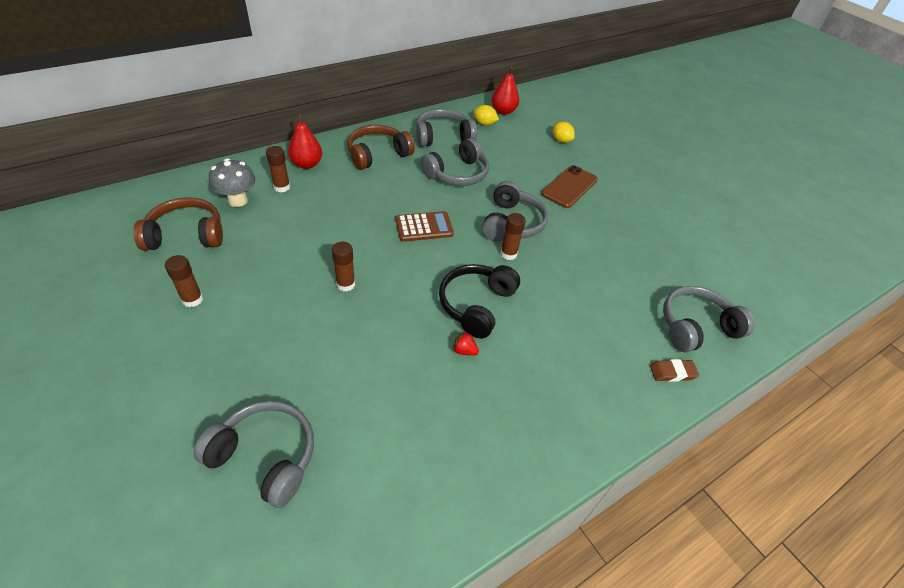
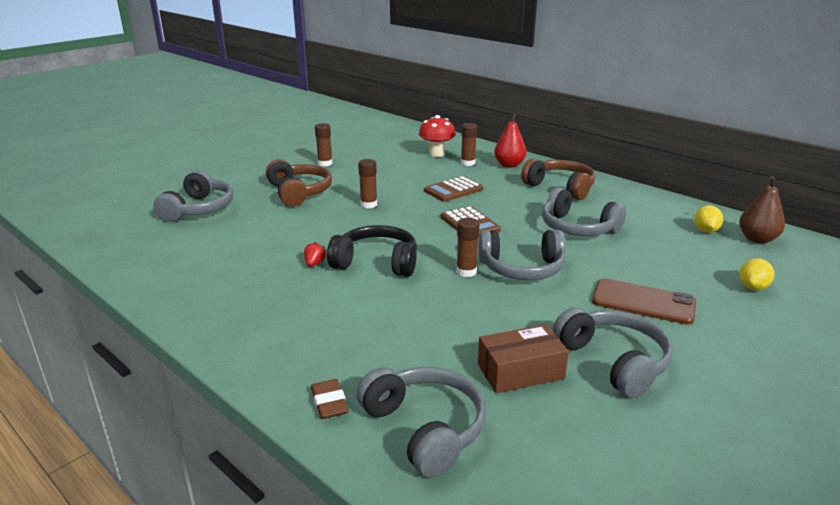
camera: 80 degrees right, 20 degrees down
(186, 235) = (385, 149): brown headphones -> brown headphones (299, 192)
(238, 201) = (436, 154): grey mushroom -> red mushroom
(345, 216) = (453, 190): none -> brown calculator
(443, 137) = (638, 212): grey headphones -> grey headphones (613, 361)
(503, 111) = (757, 239): red pear -> brown pear
(640, 266) = (520, 371): none -> brown box

